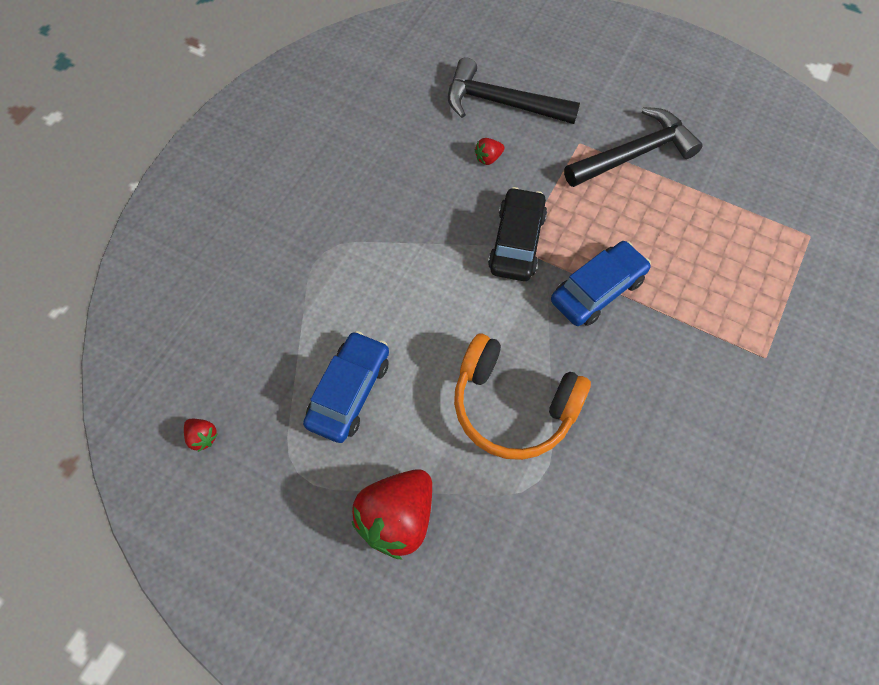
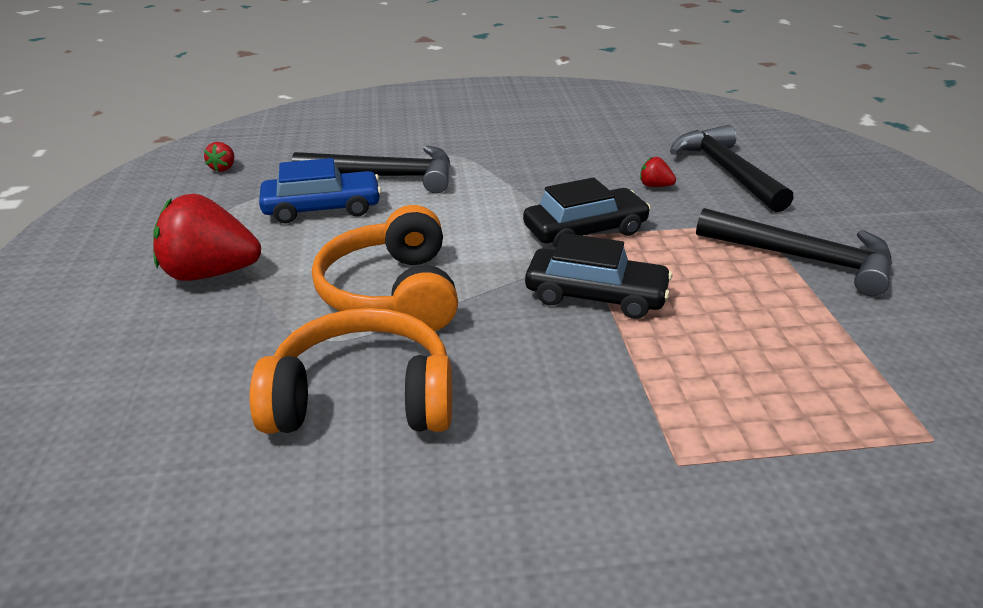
camera: 55 degrees right, 30 degrees down
(330, 318) = (386, 177): none -> black hammer
(597, 290) = (595, 295): blue car -> black car
(621, 483) = (362, 398): none -> orange headphones

